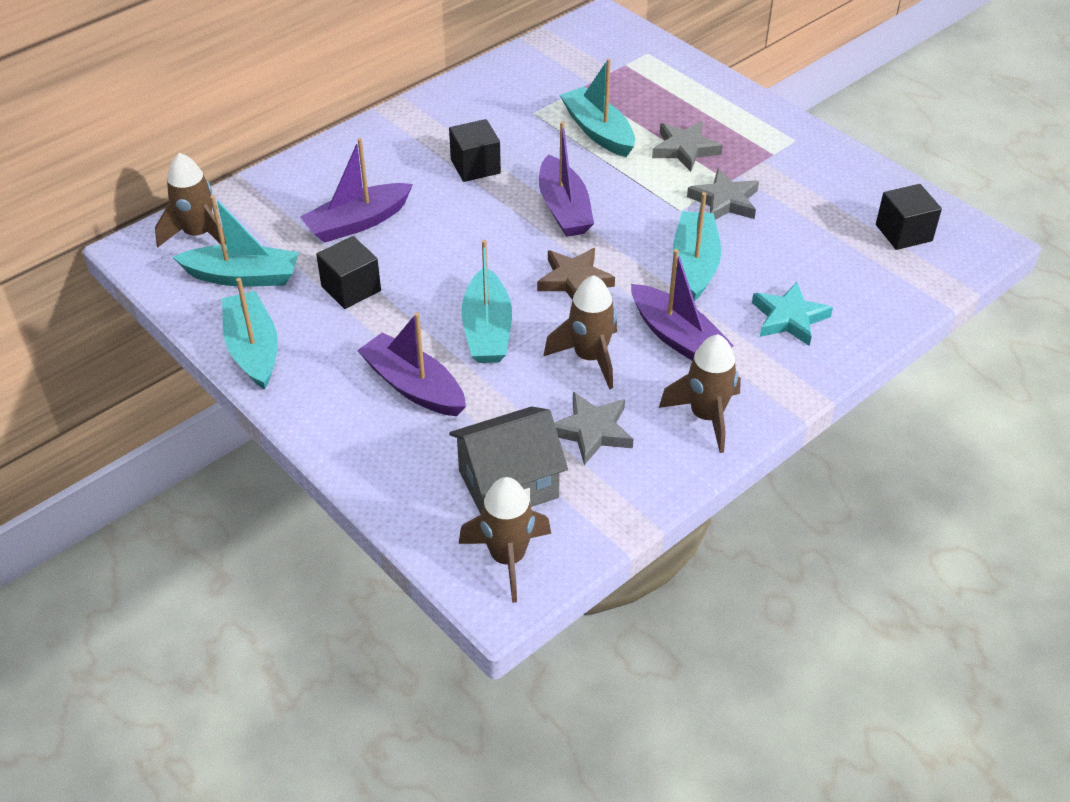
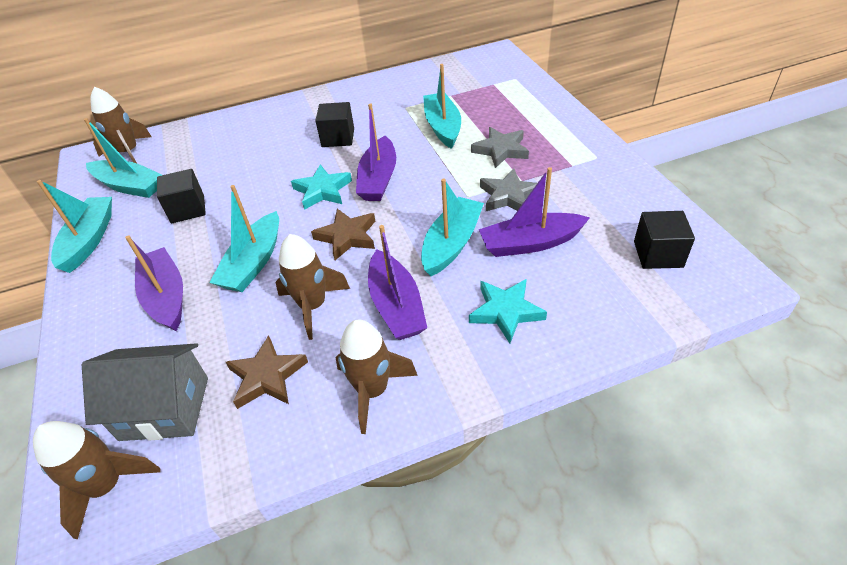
camera: 25 degrees right, 0 degrees up
(357, 222) = (230, 163): purple boat -> purple boat (530, 243)
(506, 235) = (322, 190): none -> turquoise star
(592, 431) = (267, 376): grey star -> brown star

